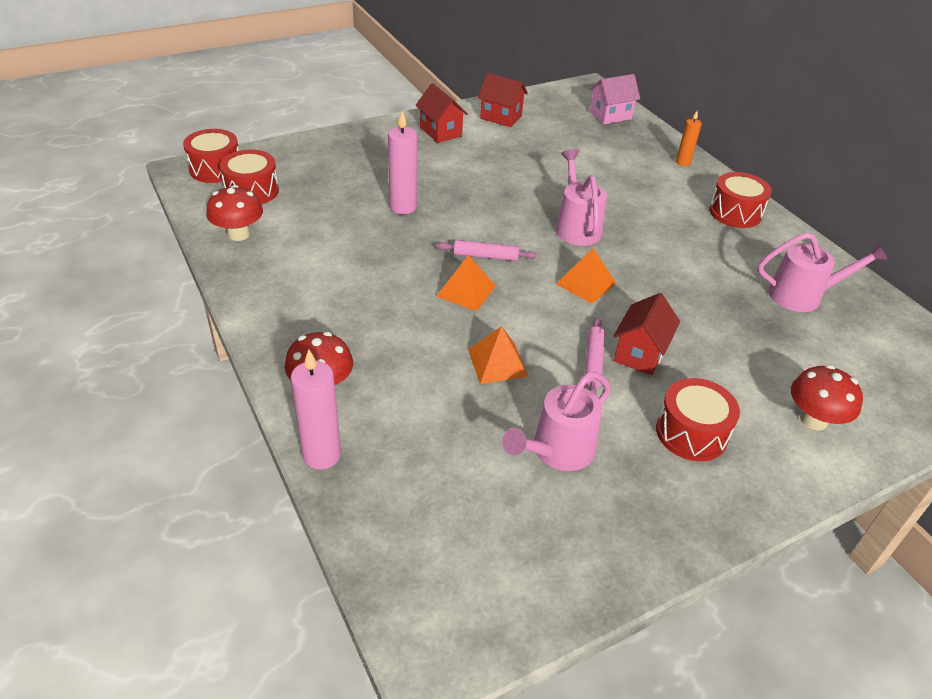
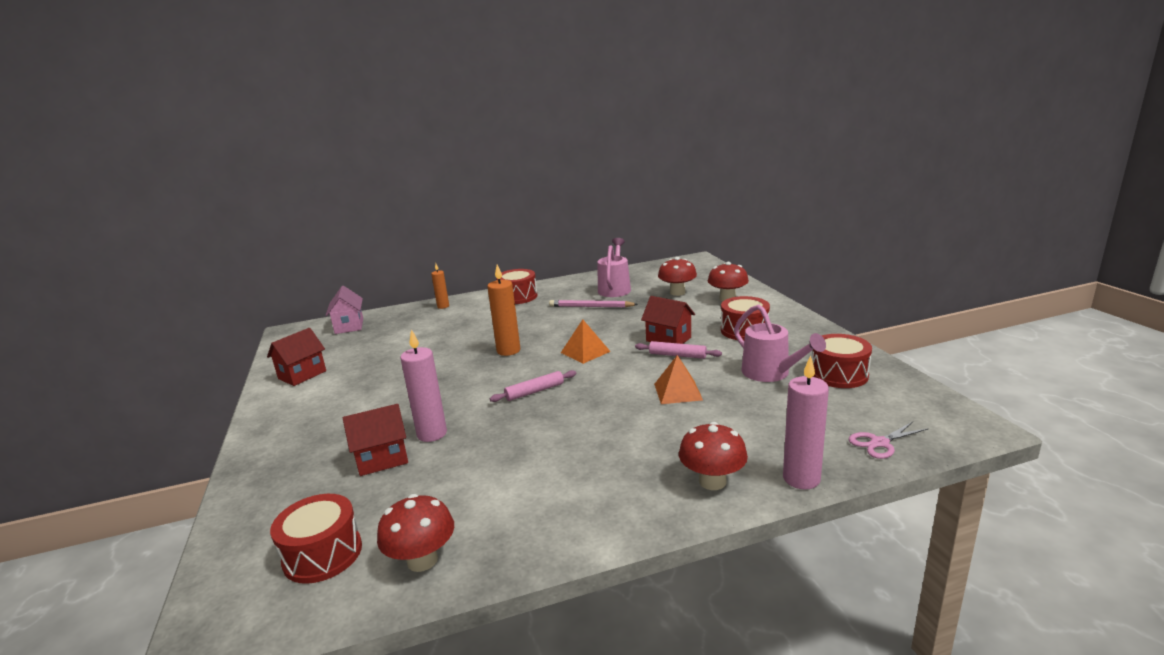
camera: 75 degrees left, 20 degrees down
(215, 169) = (231, 600): red drum -> red drum (839, 374)
(389, 538) = (879, 443): none -> pink scissors
(440, 132) = (299, 409): red house -> red house (382, 459)
(466, 291) = (582, 402): orange pyramid -> none
(485, 256) = (534, 391): pink rolling pin -> pink rolling pin turned 45 degrees clockwise
(576, 226) = (508, 351): pink watering can -> orange candle
(725, 277) = (591, 306): none -> pink pencil
(815, 361) = (677, 292): none -> red mushroom

